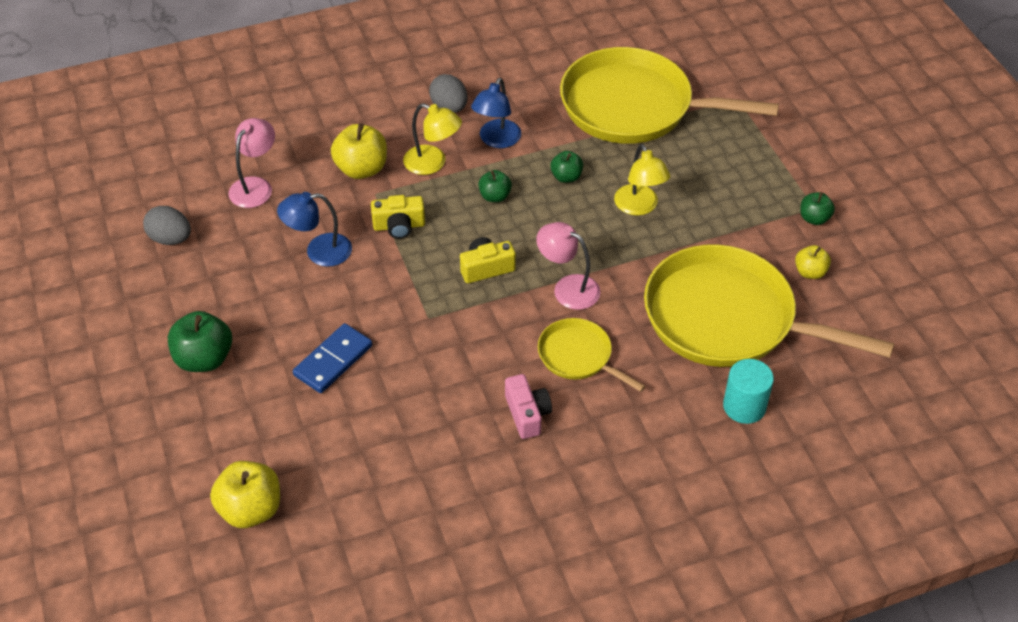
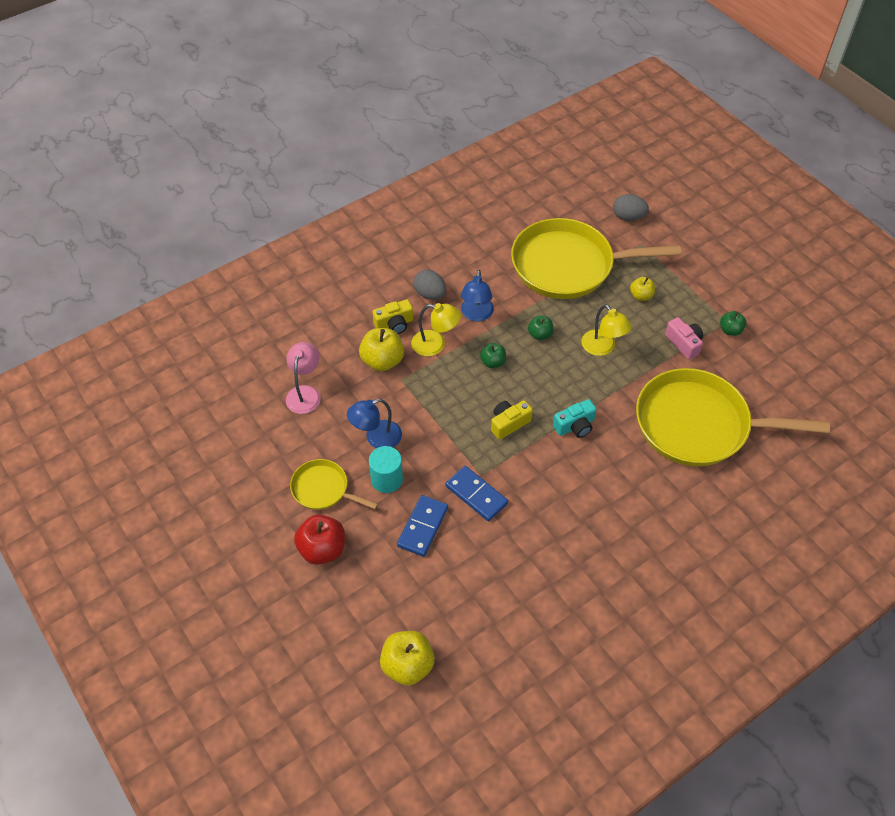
camera: 15 degrees left, 5 degrees up
(170, 239) = (255, 453): grey egg -> grey egg (628, 217)
(204, 359) = (322, 549): green apple -> red apple
(399, 226) = (429, 403): yellow camera -> yellow camera (394, 324)
(413, 339) = (476, 495): none -> blue domino
(527, 414) = (583, 536): pink camera -> pink camera (684, 343)
(568, 288) = (575, 426): pink lamp -> turquoise camera
(578, 356) = (603, 480): yellow pan -> yellow pan (323, 489)
(744, 406) = (735, 492): turquoise cylinder -> turquoise cylinder (387, 479)
(810, 272) = (743, 374): yellow apple -> yellow apple (641, 296)

